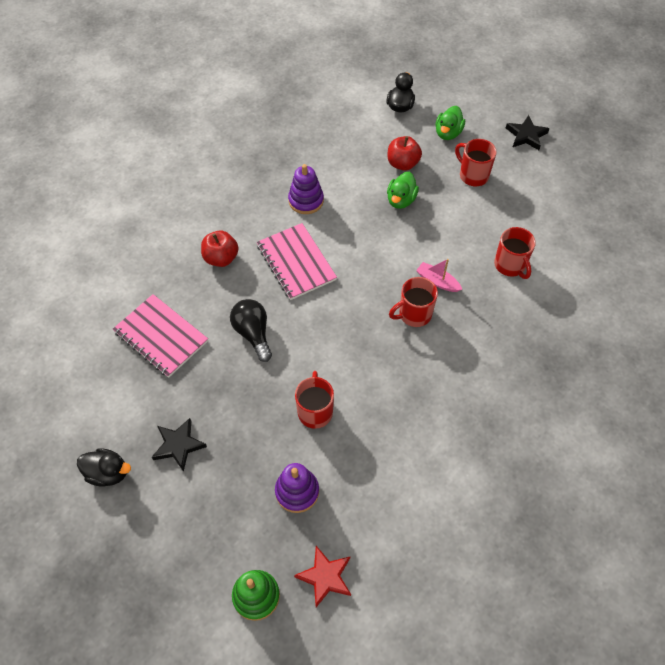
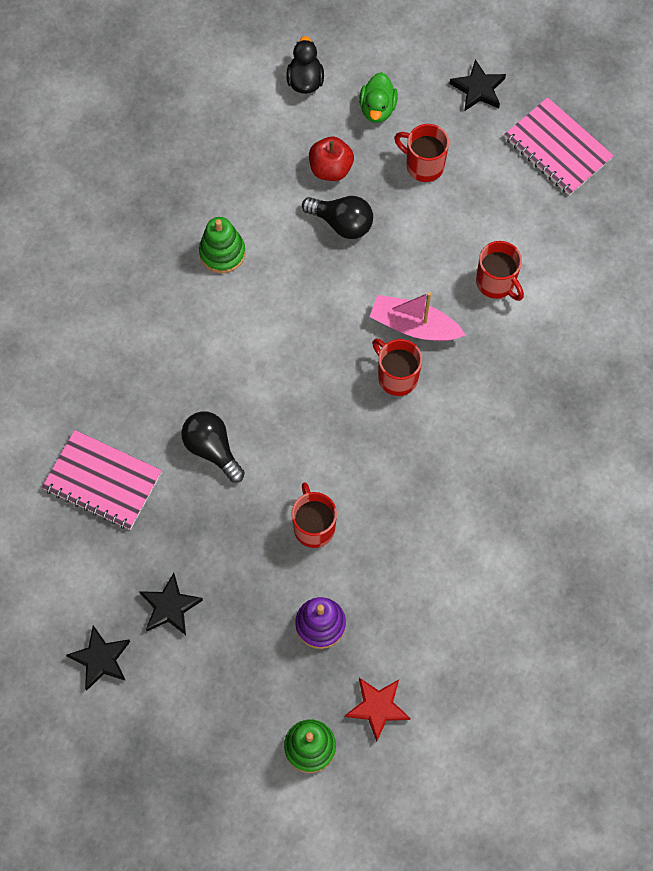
camera: 15 degrees left, 10 degrees up
(108, 473) = (101, 659): black duck -> black star
(221, 258) = (141, 359): red apple -> none
(296, 263) = (235, 343): pink notebook -> pink notebook (557, 148)
(306, 200) = (222, 253): purple stacking toy -> green stacking toy
(401, 200) = (342, 223): green duck -> black light bulb
(414, 314) = (396, 376): red mug -> red mug turned 90 degrees clockwise
(437, 281) = (414, 326): pink boat -> pink boat, size x1.58

